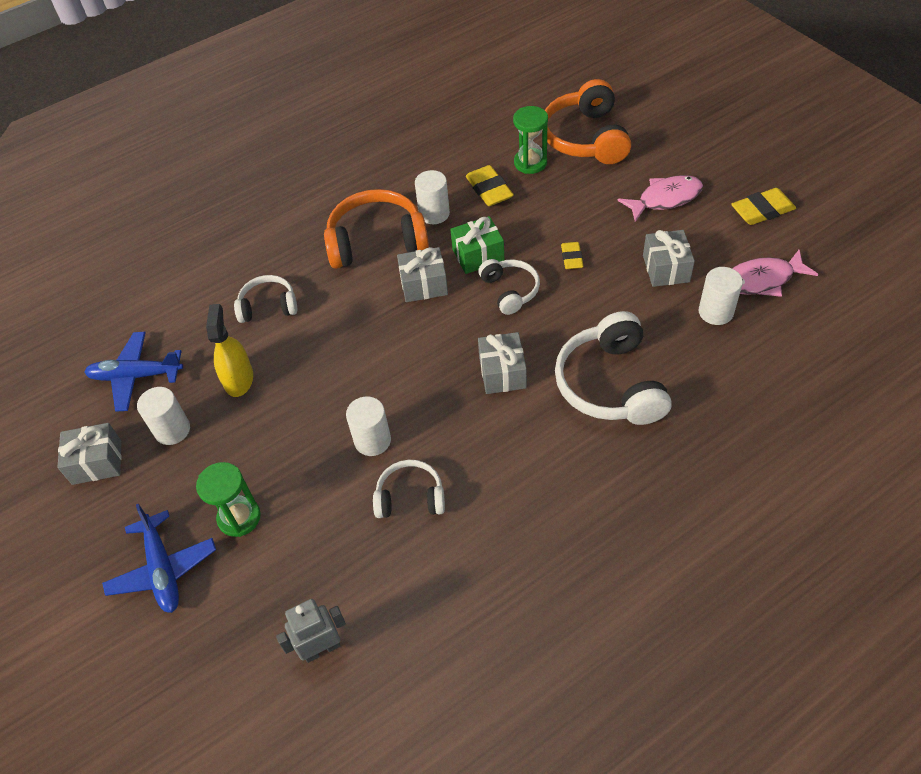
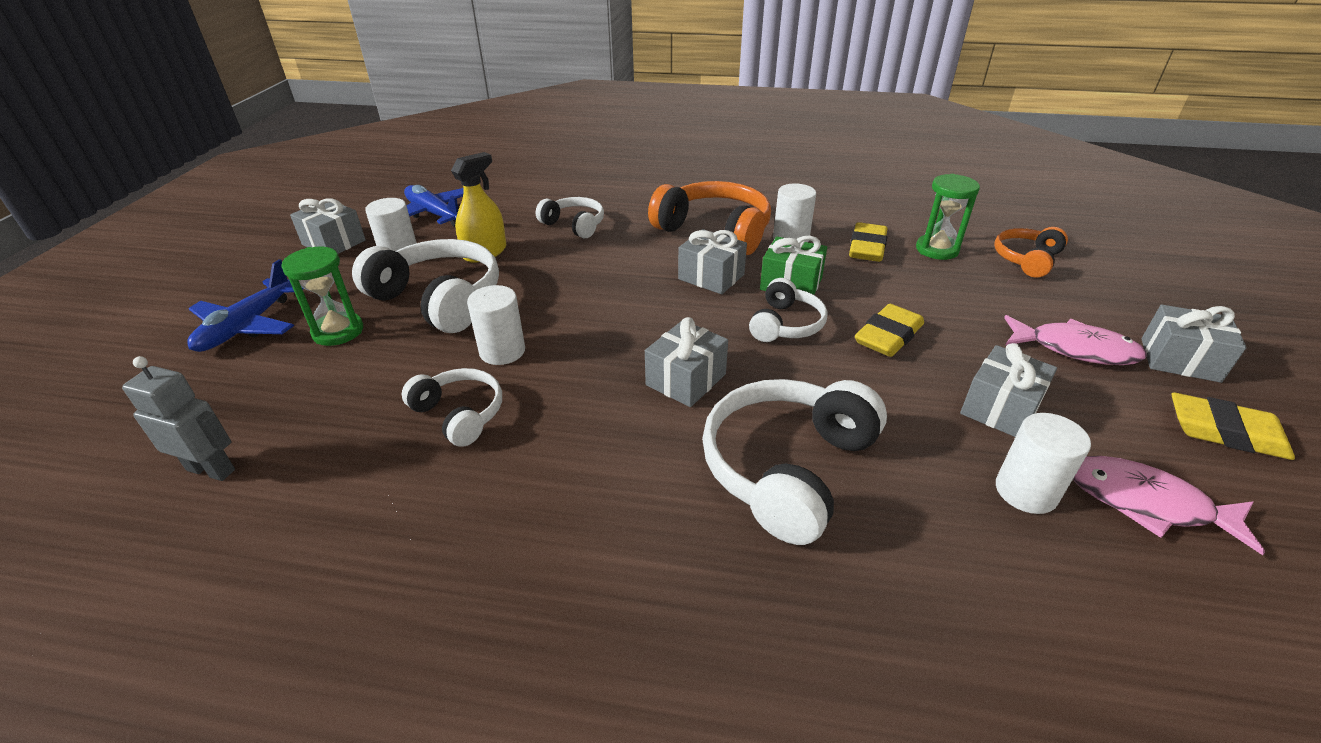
camera: 40 degrees right, 15 degrees down
(269, 440) = (439, 299): none -> white headphones
(572, 258) = (888, 336): yellow eraser -> yellow eraser, size x1.59
(586, 138) = (1026, 260): orange headphones -> orange headphones, size x0.57
(714, 172) = (1179, 360): none -> grey gift

